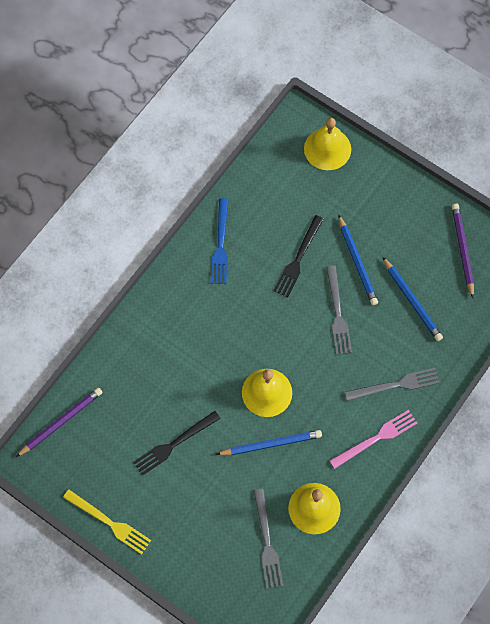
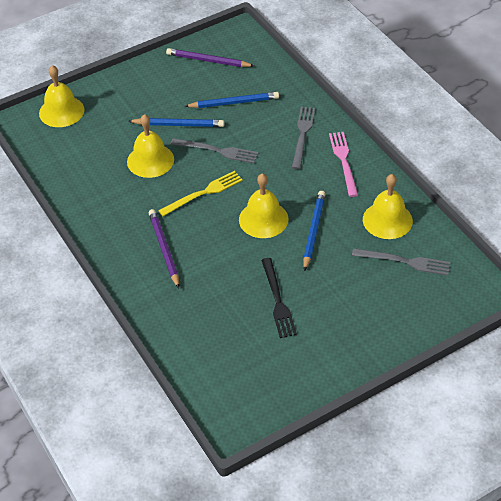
camera: 65 degrees left, 20 degrees down
(61, 422) = (208, 384): purple pencil -> purple pencil (164, 249)
(109, 522) = (332, 375): yellow fork -> yellow fork (203, 193)
(220, 244) = (102, 208): blue fork -> none
(298, 258) = (150, 160): black fork -> yellow bell

